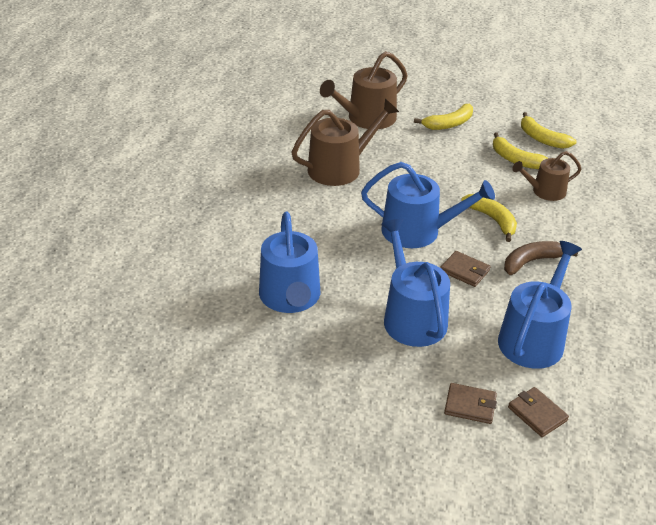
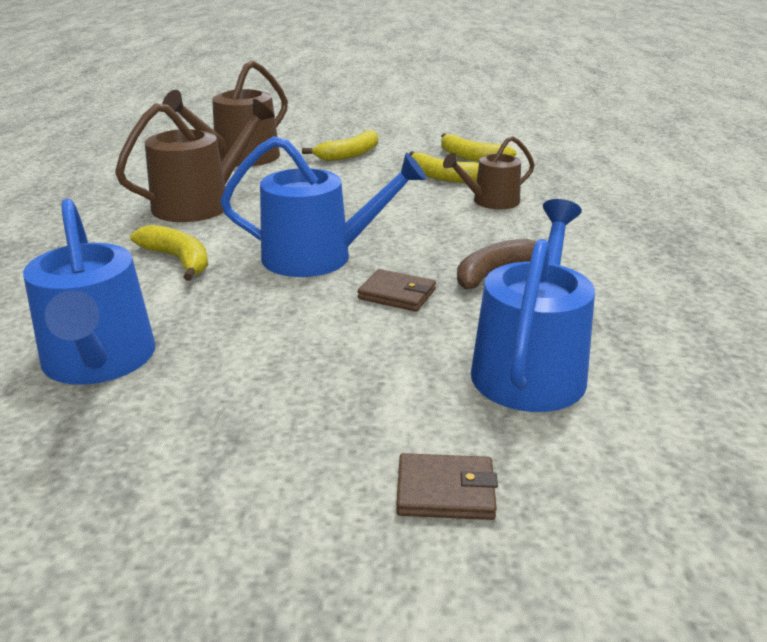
camera: 10 degrees left, 10 degrees down
(411, 316) = (317, 363): blue watering can -> none
(492, 220) = (426, 235): yellow banana -> yellow banana (178, 260)
(537, 414) = (577, 487): brown wallet -> none

